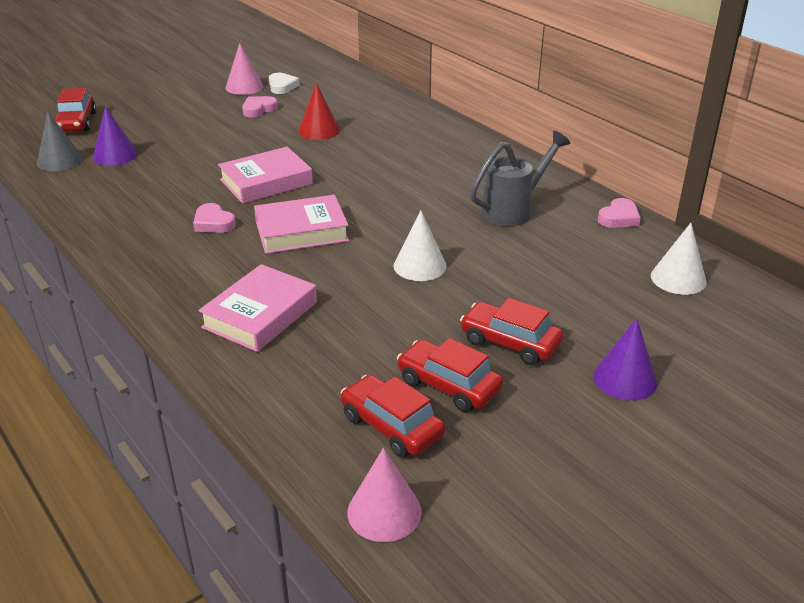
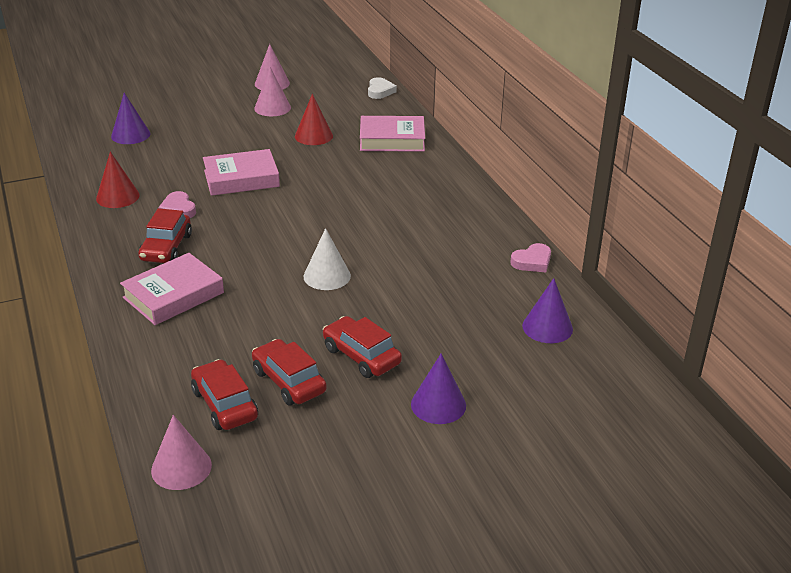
camera: 15 degrees right, 0 degrees up
(60, 161) = (84, 133): grey cone -> none
(76, 122) = (114, 99): red car -> red car (166, 247)
(135, 220) = (117, 196): none -> red cone
(258, 109) = (272, 108): pink heart -> pink cone
(282, 86) = (305, 87): white heart -> white heart (380, 91)
(301, 231) = (246, 228): pink book -> pink book (392, 140)
(513, 210) = (440, 238): grey watering can -> none
(678, 278) = (547, 327): white cone -> purple cone

